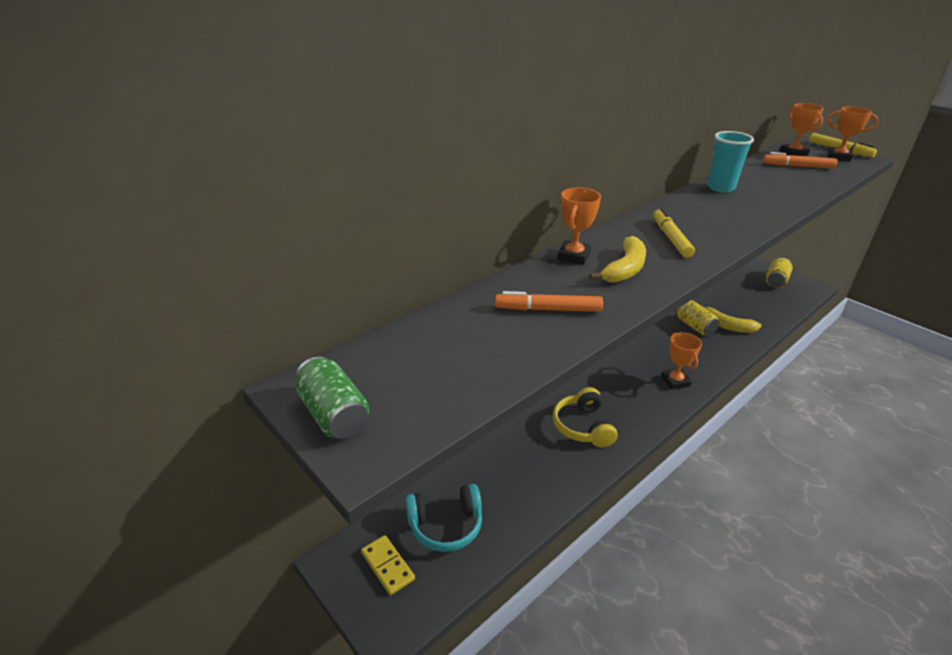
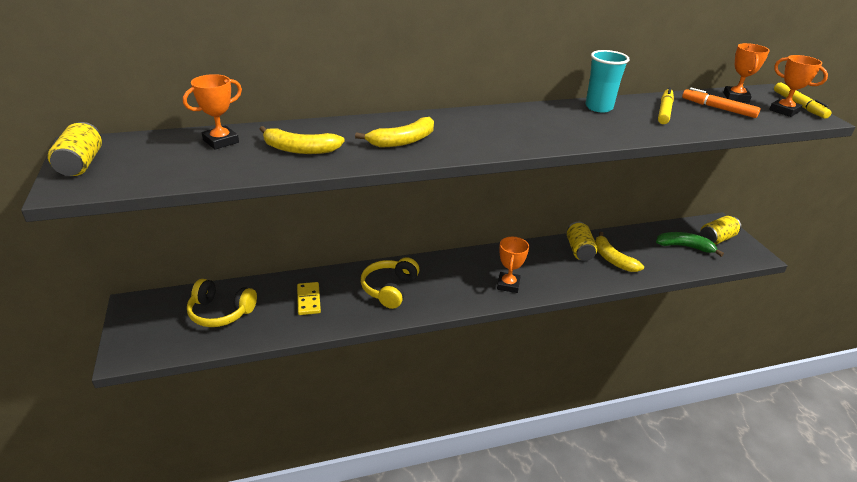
camera: 25 degrees right, 0 degrees up
(334, 414) = (81, 164): green can -> yellow can
(387, 566) = (160, 320): yellow domino -> yellow domino (308, 300)
(446, 525) = (221, 312): turquoise headphones -> yellow headphones
(548, 309) = (300, 149): orange marker -> yellow banana
(573, 256) = (377, 123): orange trophy -> orange trophy (221, 141)
(671, 238) = (480, 131): yellow marker -> yellow marker (664, 111)
(762, 295) = (684, 247): none -> green banana

